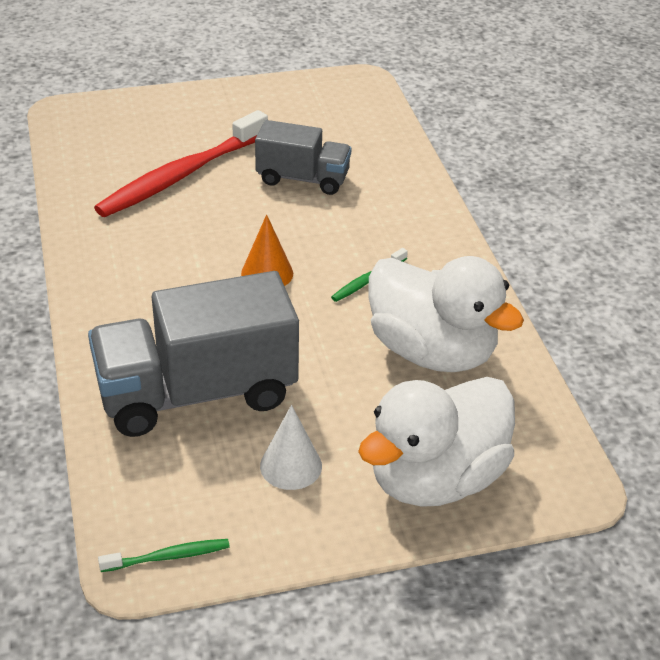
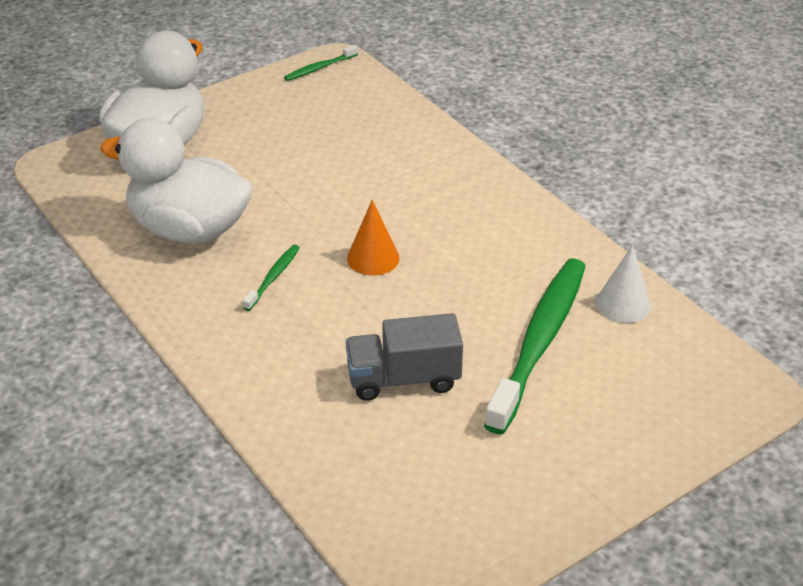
camera: 160 degrees right, 0 degrees up
(181, 175) = (539, 342): red toothbrush -> green toothbrush
(197, 393) = (366, 152): grey truck -> none
(291, 466) = (268, 127): white cone -> white cone (623, 304)

